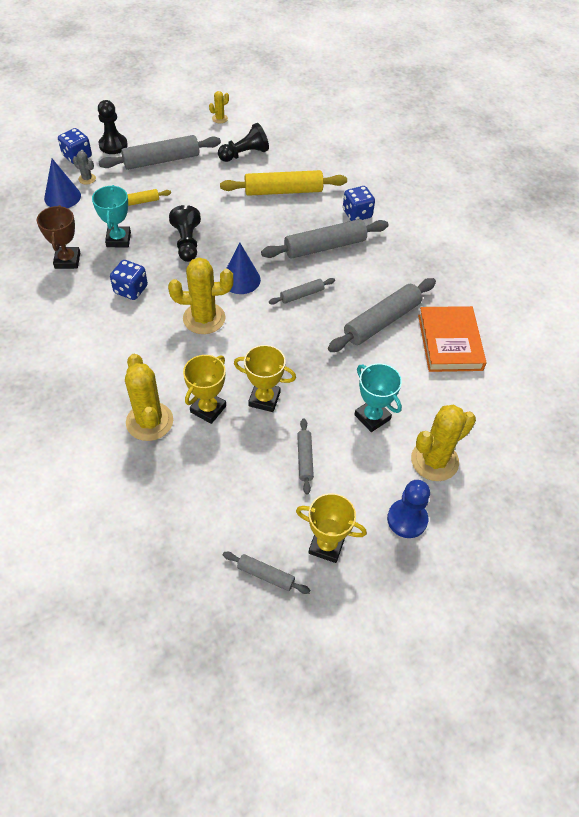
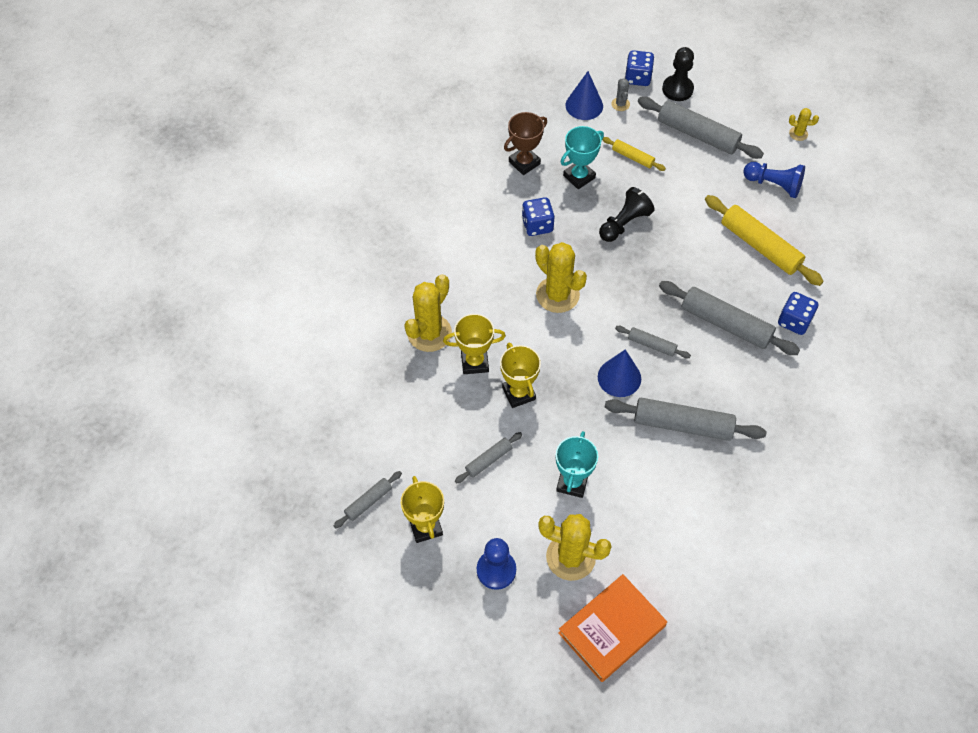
camera: 55 degrees right, 5 degrees up
(241, 279) = (623, 290): blue cone -> blue cone (619, 377)
(244, 154) = (774, 185): black pawn -> blue pawn
(265, 575) = (368, 502): grey rolling pin -> grey rolling pin turned 60 degrees clockwise
(449, 342) = (711, 493): orange book -> orange book (611, 629)

